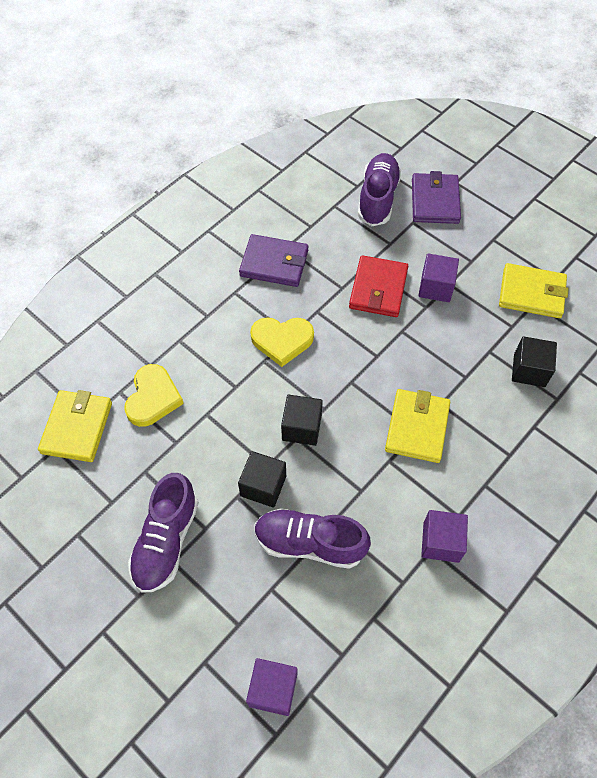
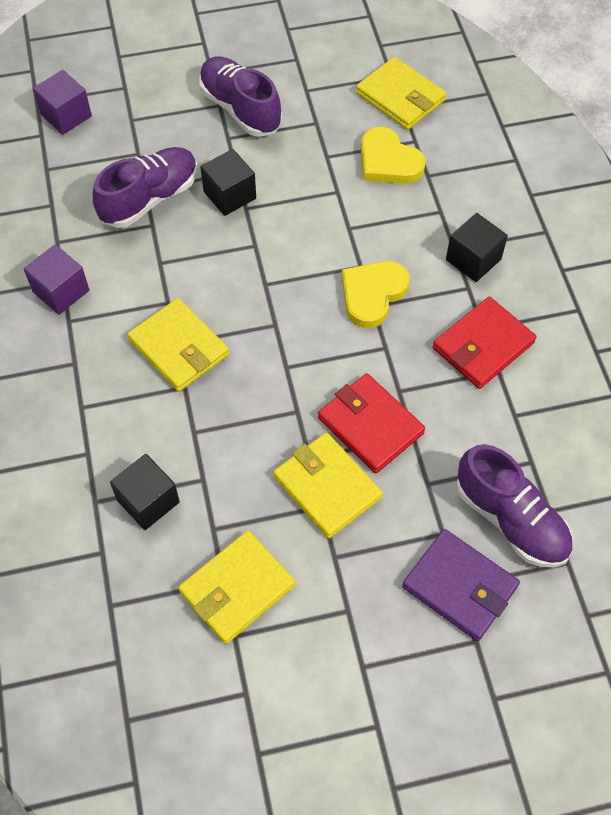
camera: 125 degrees right, 0 degrees up
(274, 263) = (483, 345): purple wallet -> red wallet
(301, 427) = (261, 254): black cube -> black cube (473, 259)
(435, 287) = (327, 487): purple cube -> yellow wallet

